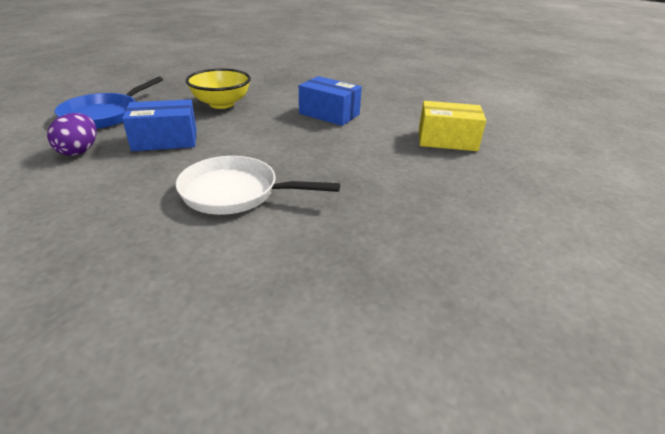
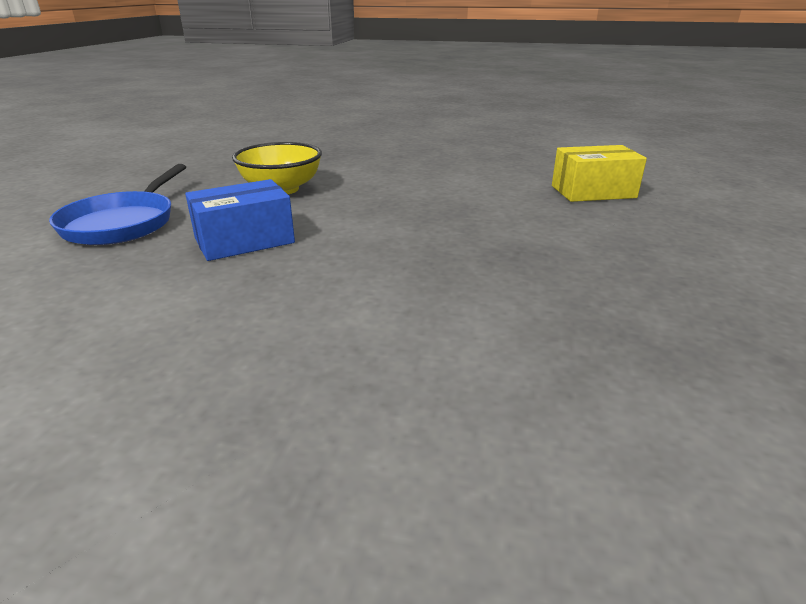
camera: 15 degrees left, 5 degrees down
(79, 151) = (126, 273): purple egg -> none
(235, 192) = (404, 286): white pan -> none
(329, 114) = (431, 183): blue box -> none

